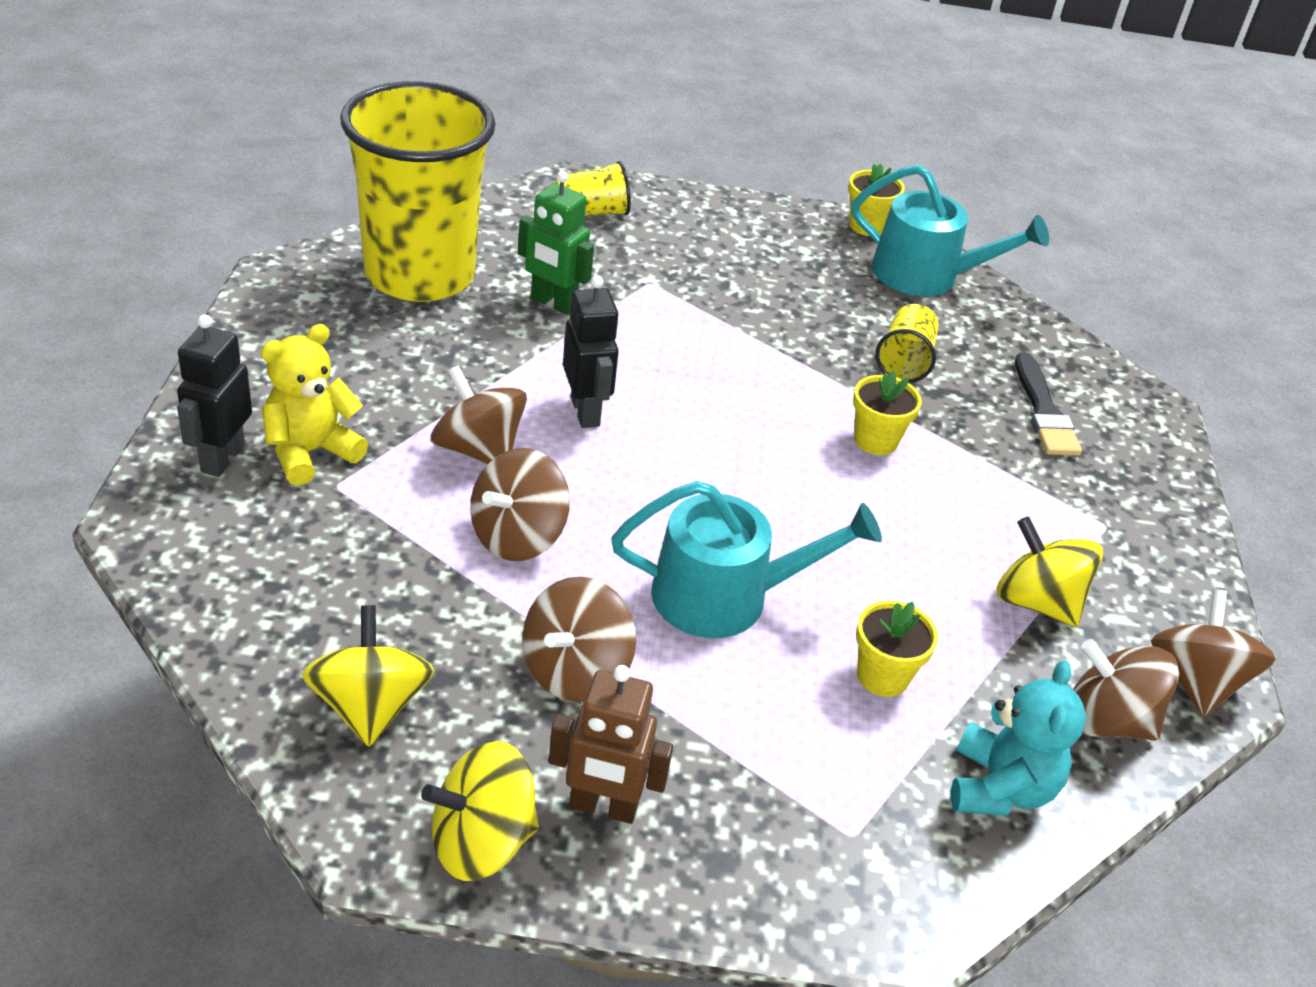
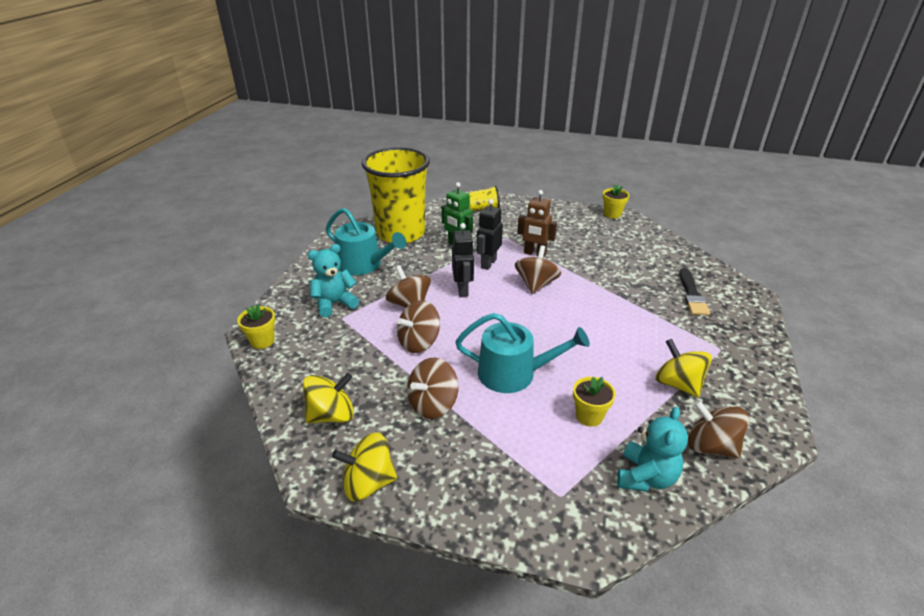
camera: 15 degrees right, 5 degrees down
(222, 458) = (295, 305): black robot -> black robot (488, 263)
(310, 452) = (334, 304): yellow teddy bear -> turquoise teddy bear
(370, 706) = (331, 415): yellow spinning top -> yellow spinning top turned 60 degrees clockwise
(603, 807) = (432, 471): brown robot -> brown robot (534, 253)
(875, 440) = (602, 306): yellow flower pot -> yellow flower pot (262, 341)
(904, 361) = (622, 271): yellow cup -> none
(926, 275) = (638, 234): turquoise watering can -> turquoise watering can (364, 265)
(1195, 681) = (764, 429): brown spinning top -> brown spinning top (536, 284)

